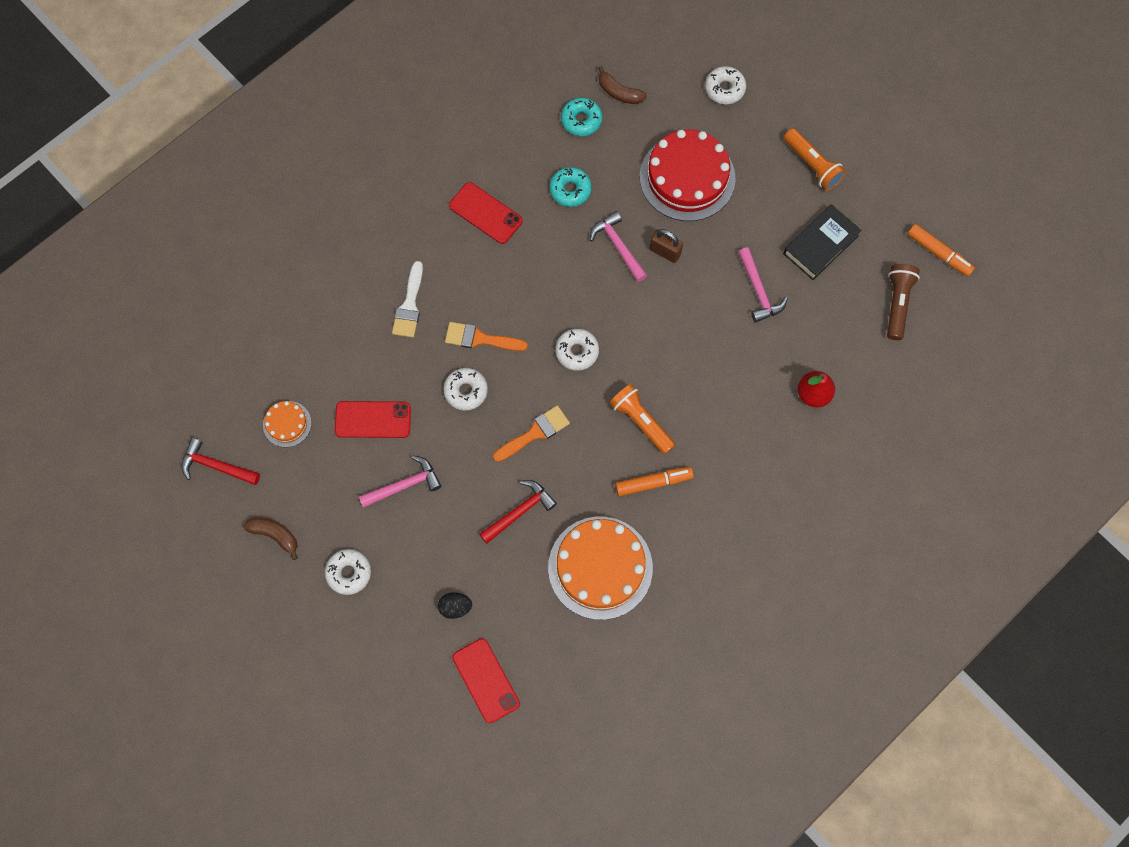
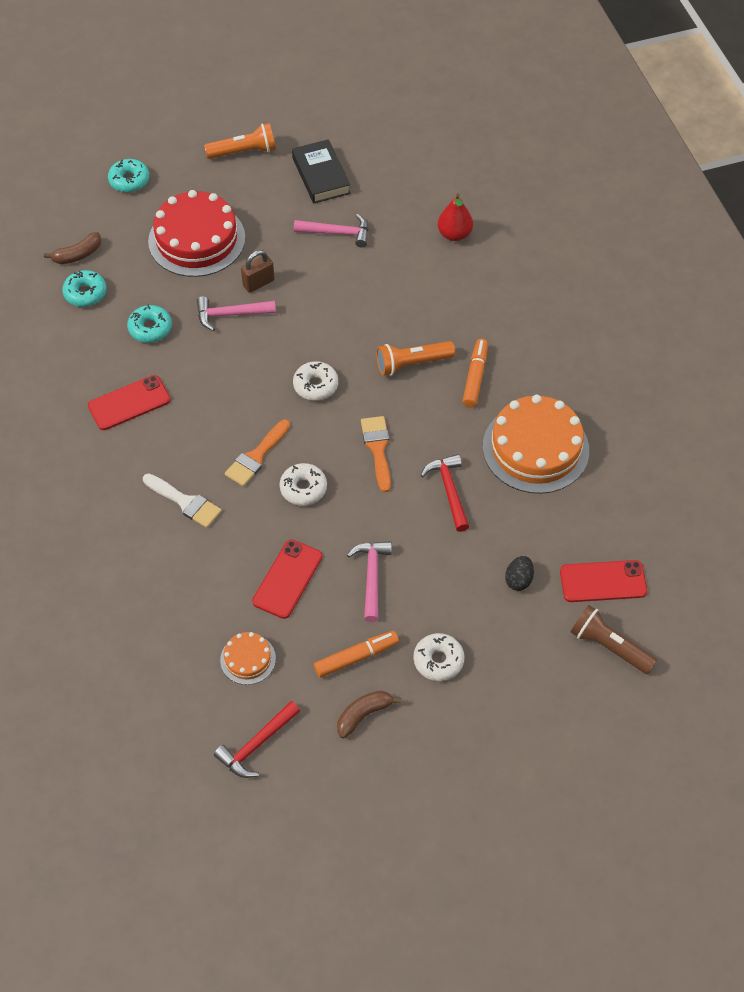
camera: 65 degrees left, 15 degrees down
(724, 89) = (129, 180): white donut -> turquoise donut
(897, 304) = (405, 149): brown flashlight -> brown flashlight (609, 646)
(938, 253) = (377, 106): orange marker -> orange marker (356, 657)

